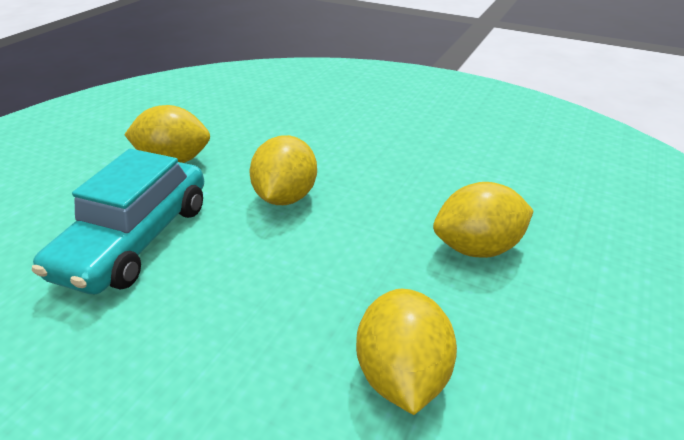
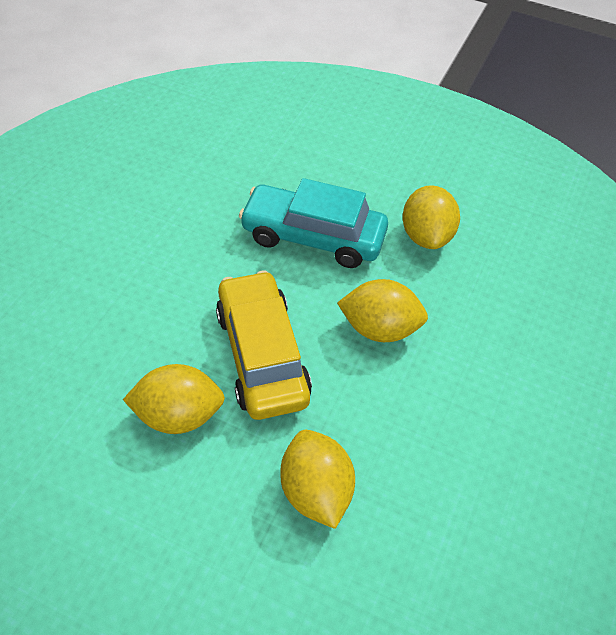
camera: 85 degrees right, 15 degrees up
(310, 287) = (262, 355): none -> yellow car

